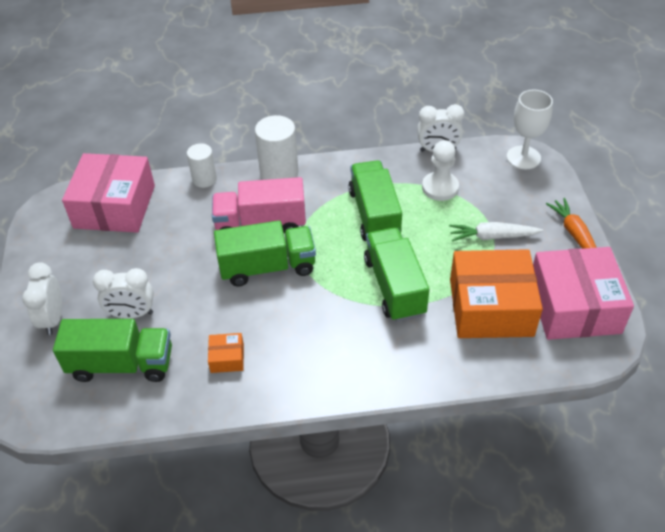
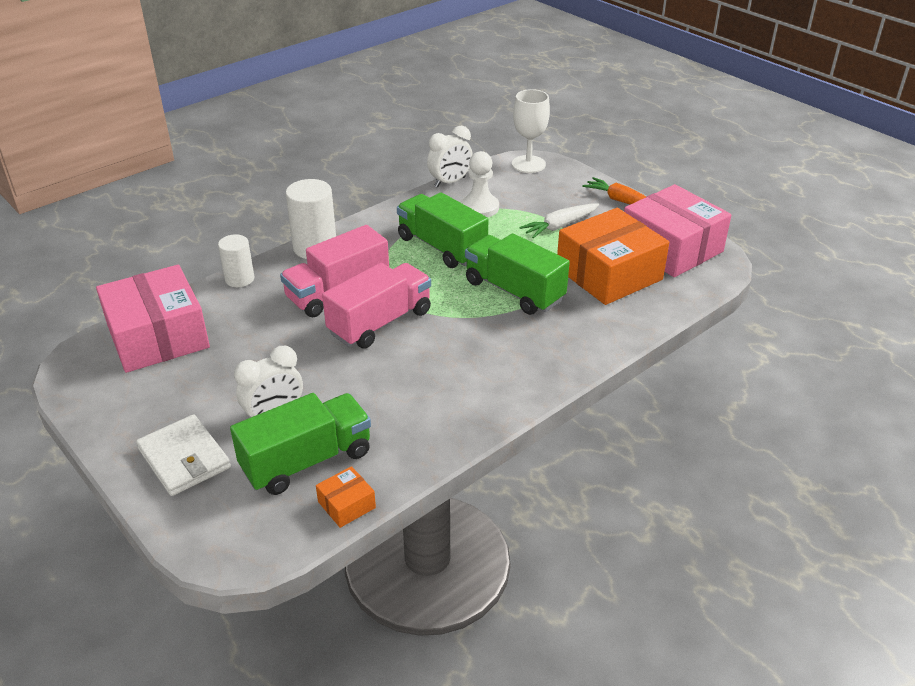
camera: 35 degrees left, 10 degrees down
(53, 319) = (184, 458): white clock -> white wallet
(227, 358) = (414, 407): orange box -> orange box (346, 505)
(268, 267) = (380, 322): green truck -> pink truck

